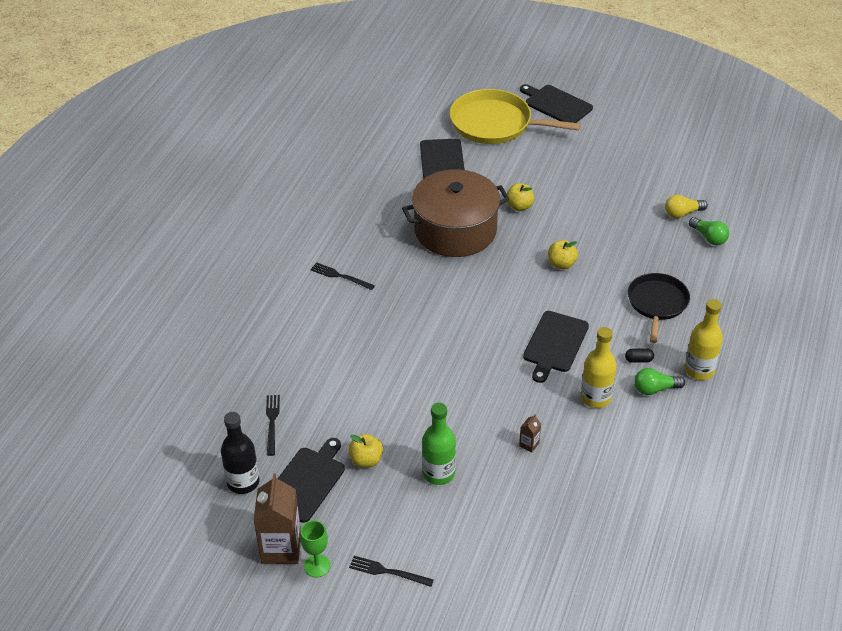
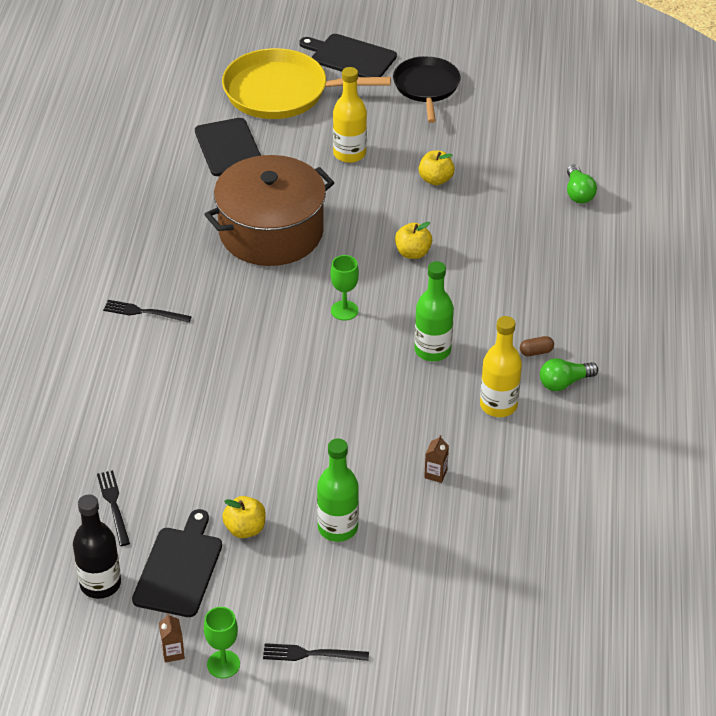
camera: 15 degrees left, 0 degrees up
(281, 548) = (173, 652): brown carton -> brown carton, size x0.43
(494, 301) = (344, 310): none -> green goblet
(519, 206) = (341, 190): yellow apple -> yellow apple (435, 179)
(555, 344) = (432, 350): black cutting board -> green bottle
(638, 360) = (536, 352): black capsule -> brown capsule
(657, 303) = (539, 282): black pan -> black pan (426, 87)
(682, 213) = (539, 169): yellow light bulb -> none
(699, 370) = (609, 351): yellow bottle -> yellow bottle (349, 154)
(709, 237) = (578, 193): green light bulb -> green light bulb turned 45 degrees clockwise

